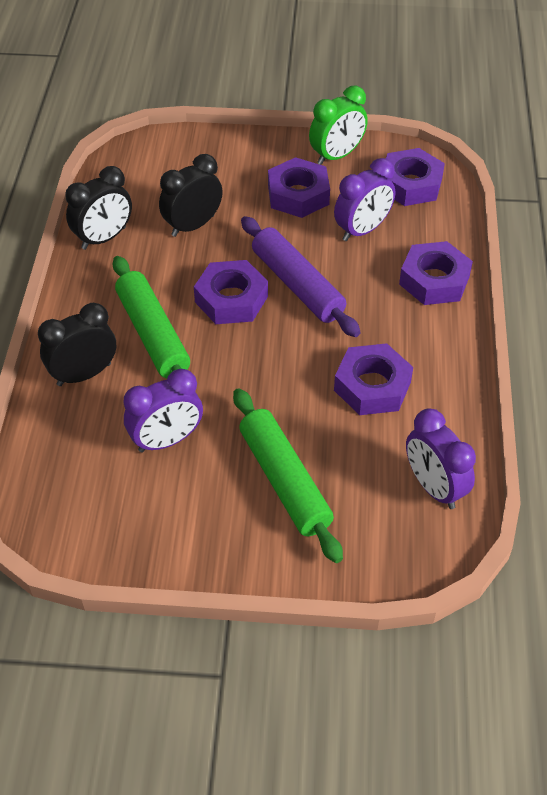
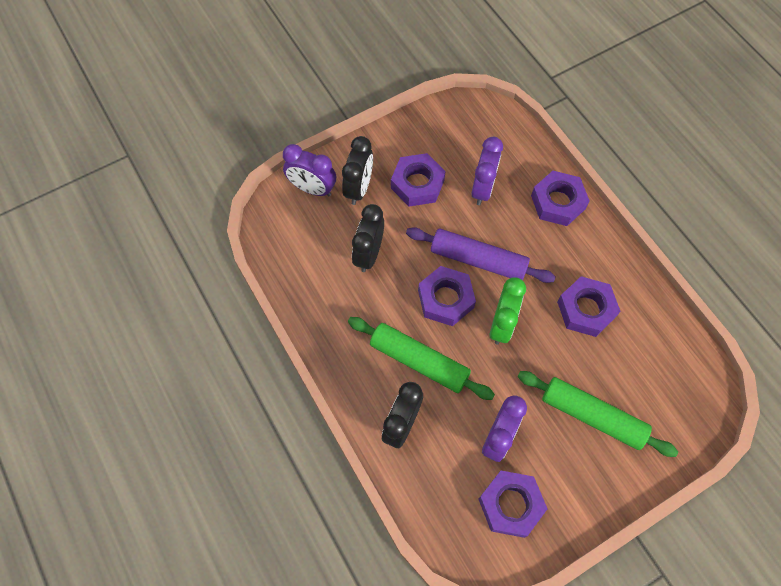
camera: 35 degrees left, 15 degrees up
(104, 238) = (316, 303): black clock -> black clock (359, 188)
(336, 156) = (415, 135): green clock -> green clock (502, 325)
(410, 184) = (482, 131): purple nut -> purple nut (510, 505)
(434, 487) = (677, 359): purple clock -> purple clock (312, 189)

